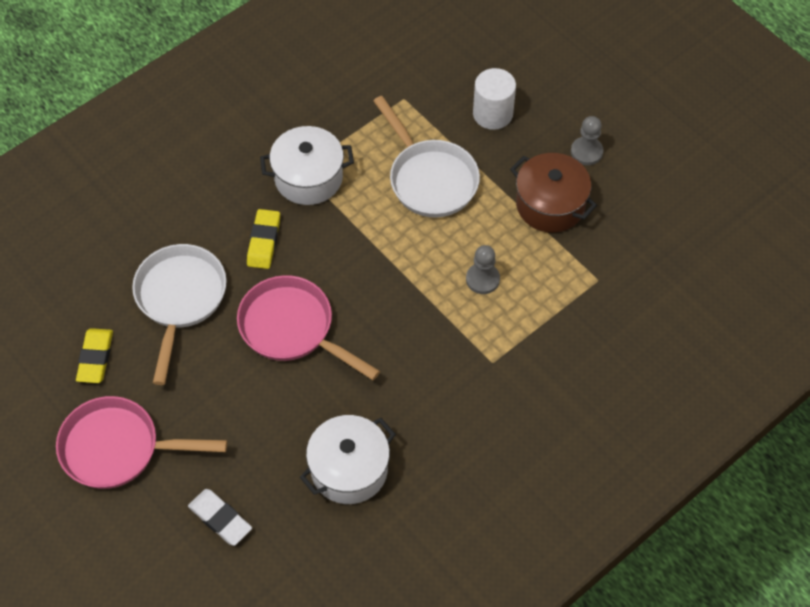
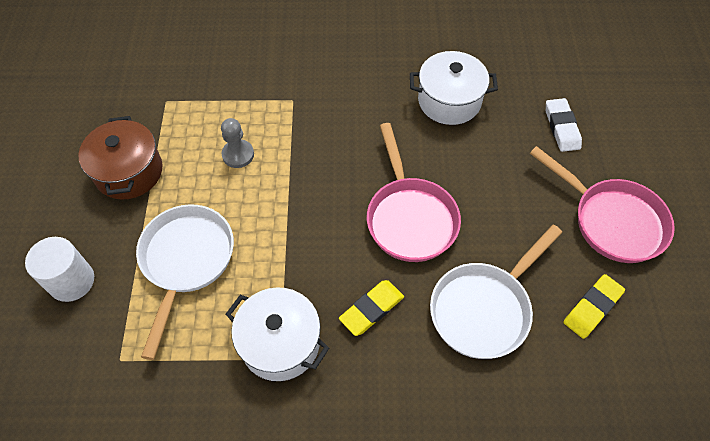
camera: 140 degrees left, 0 degrees up
(586, 152) = (52, 191): grey pawn -> none

